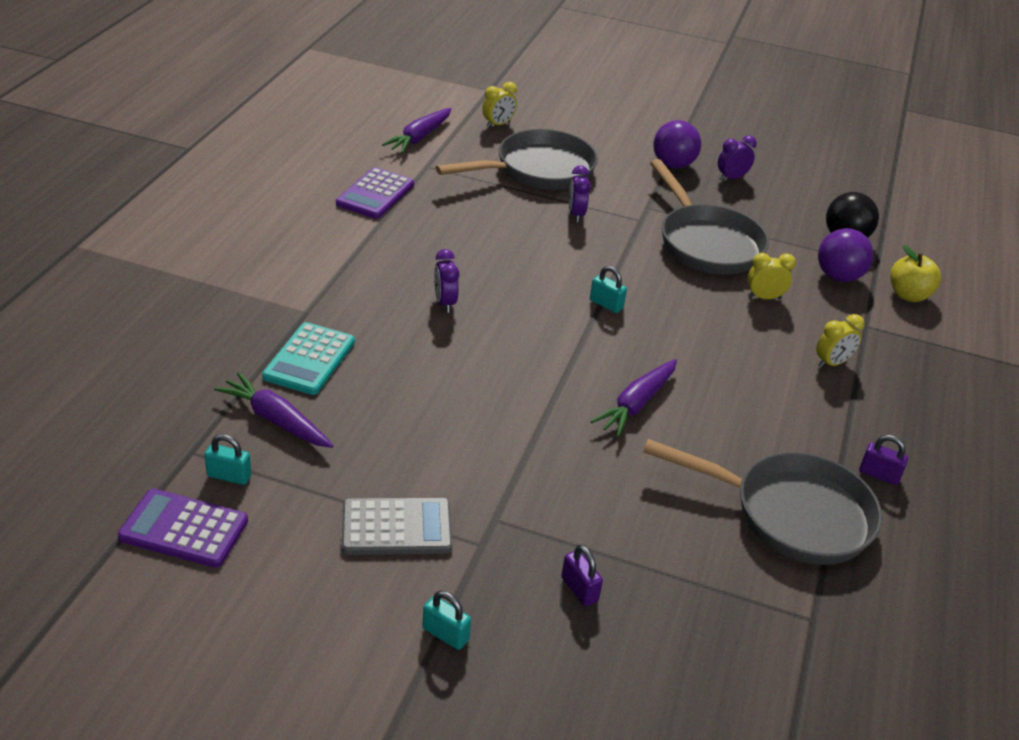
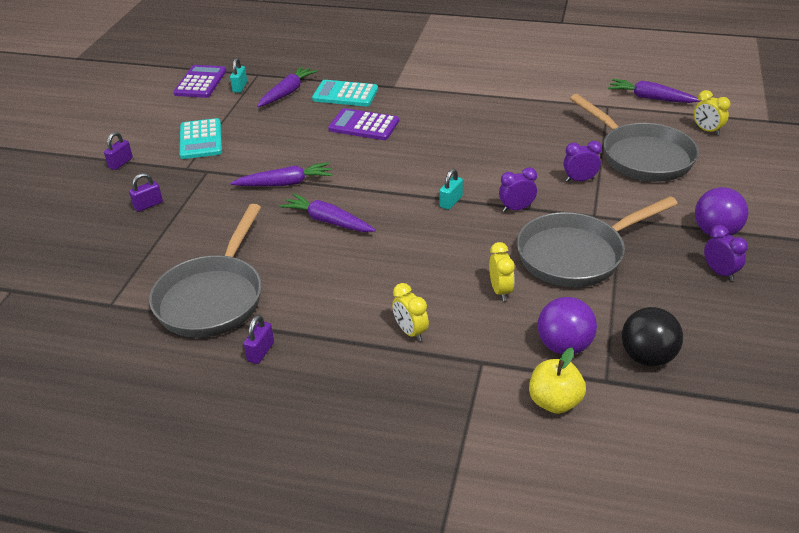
camera: 90 degrees right, 0 degrees up
(375, 194) = (549, 91): purple calculator -> purple calculator (364, 125)
(396, 528) = (201, 140): grey calculator -> turquoise calculator
(445, 303) = (423, 132): purple clock -> purple clock (516, 209)
(445, 634) = (120, 163): turquoise padlock -> purple padlock
(544, 437) = (285, 183): none -> purple carrot

